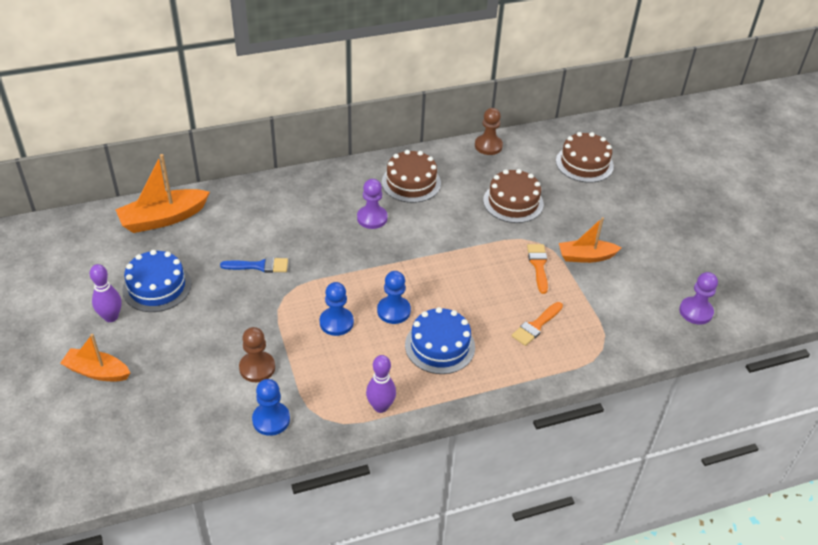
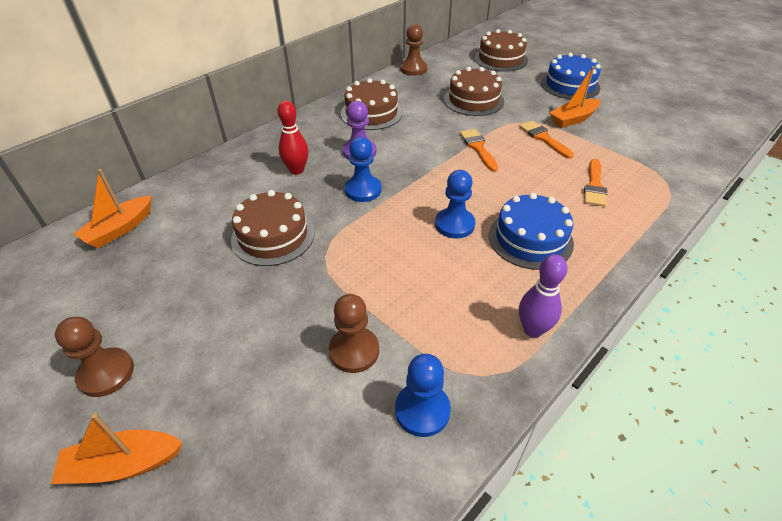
camera: 25 degrees left, 0 degrees up
(111, 317) = (106, 373): purple bowling pin -> brown pawn
(157, 287) = (154, 307): blue cake -> blue cake (570, 85)
(163, 218) = (120, 229): orange boat -> orange boat, size x0.66
(259, 266) = (273, 236): blue brush -> brown cake
(312, 216) = (296, 170): none -> red bowling pin
(336, 322) = (405, 259): blue pawn -> blue pawn (363, 190)
(472, 252) = (478, 148): none -> orange brush
(695, 312) = (697, 128): purple pawn -> none

